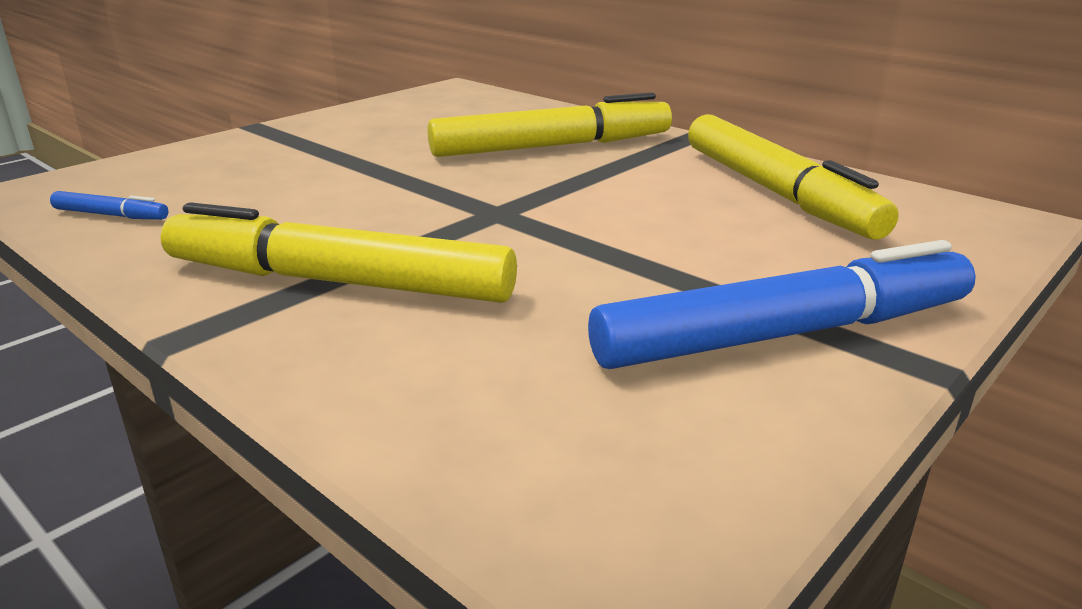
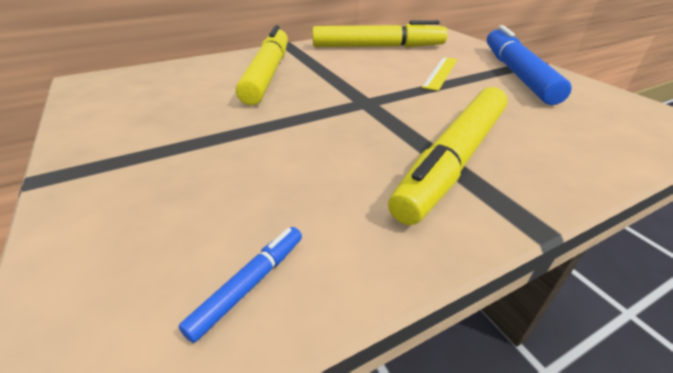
camera: 70 degrees left, 10 degrees up
(691, 254) = (440, 73): none -> yellow ruler

